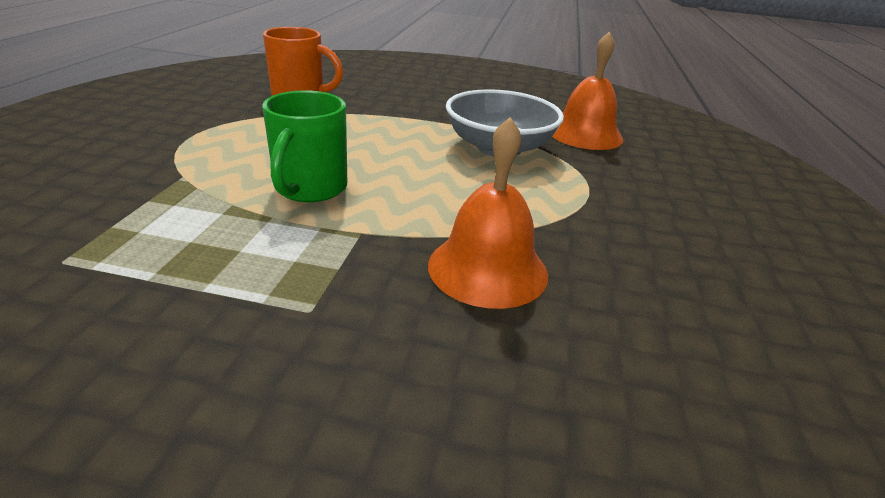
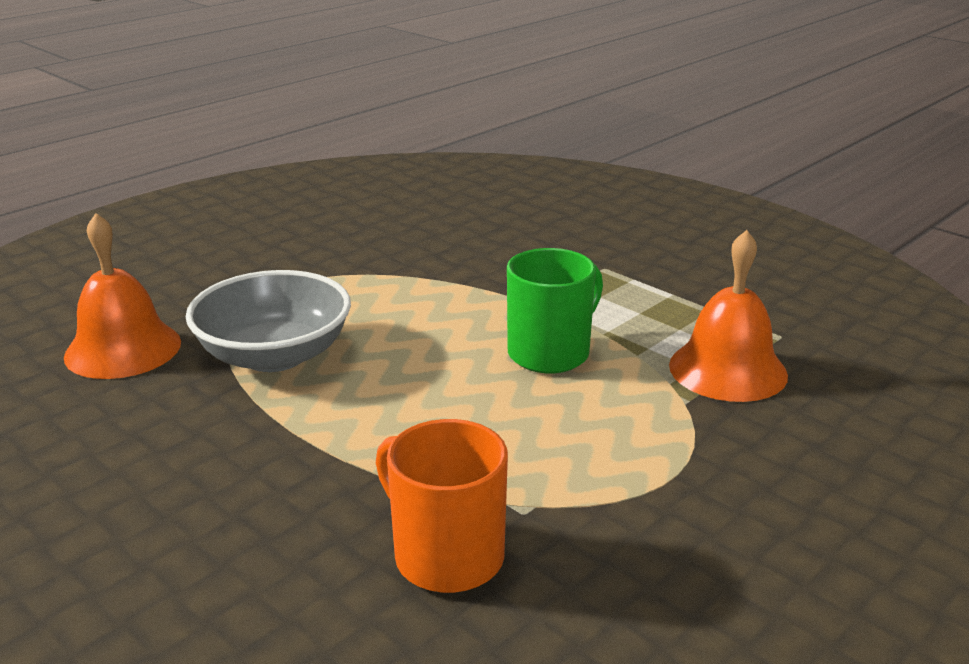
camera: 145 degrees left, 5 degrees down
(488, 268) = (463, 259): orange bell -> orange bell (728, 369)

